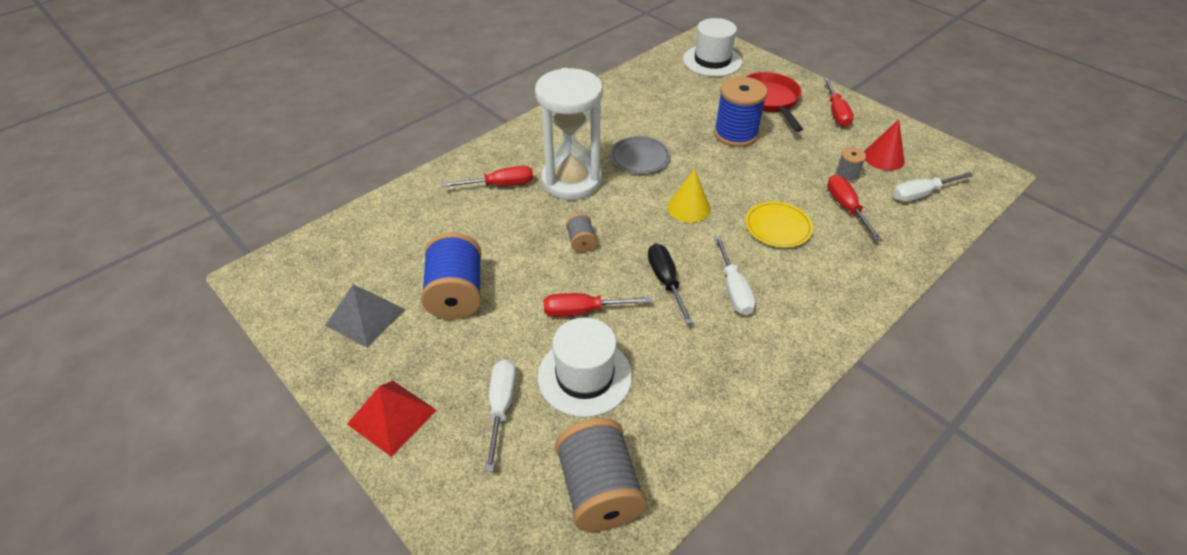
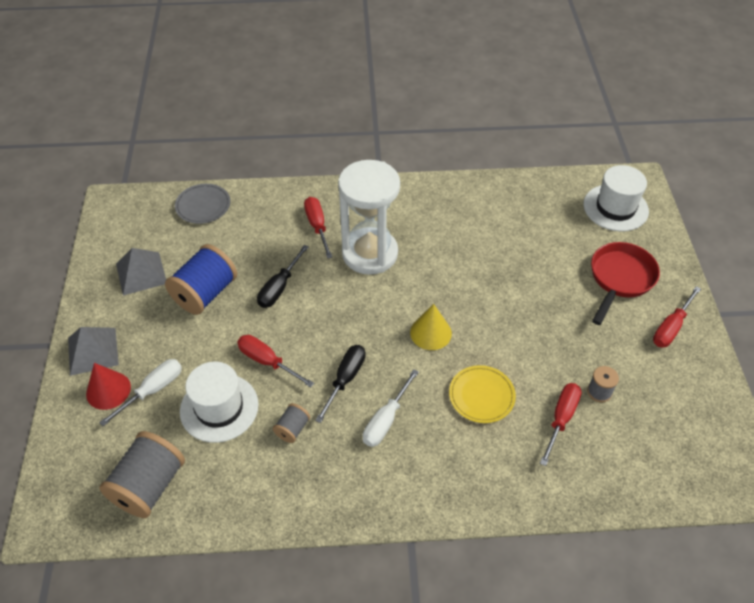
camera: 40 degrees right, 5 degrees up
(392, 417) = (93, 351): red pyramid -> grey pyramid
(500, 185) = (317, 226): red screwdriver -> red screwdriver turned 135 degrees counterclockwise
(523, 249) = (279, 288): none -> black screwdriver
(581, 242) = (322, 308): grey spool -> grey spool (292, 429)
(640, 157) = (443, 265): grey plate -> grey plate (203, 205)
(735, 134) = (548, 292): blue spool -> none
(883, 158) = (658, 398): red cone -> red cone (108, 390)
(921, 194) = (648, 454): white screwdriver -> none

